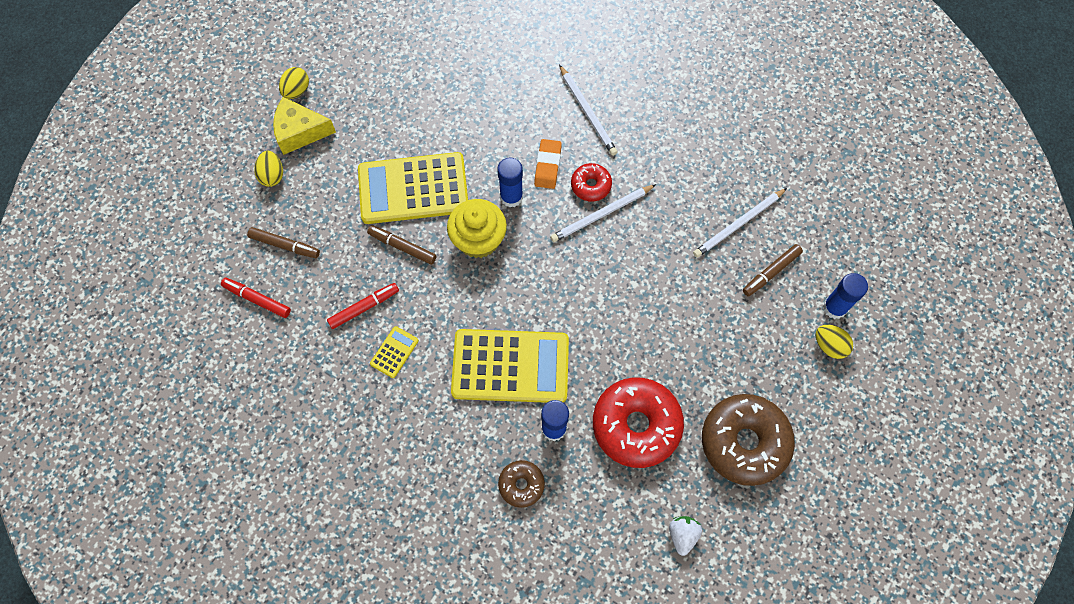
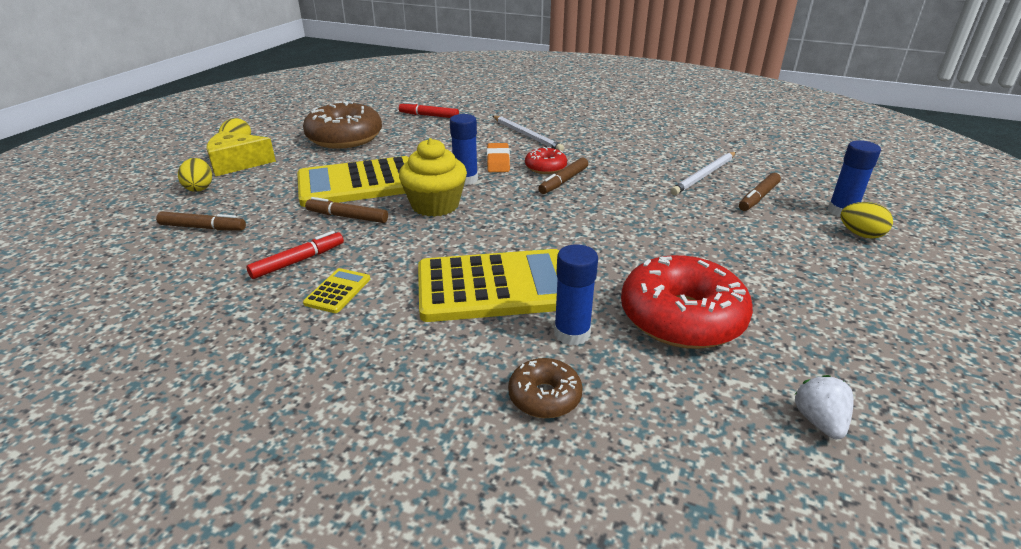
camera: 10 degrees left, 35 degrees down
(257, 299) = (155, 268): red marker -> red marker (429, 116)
(601, 215) = (563, 181): white pencil -> brown marker
(744, 442) = (830, 316): brown donut -> brown donut (345, 138)

